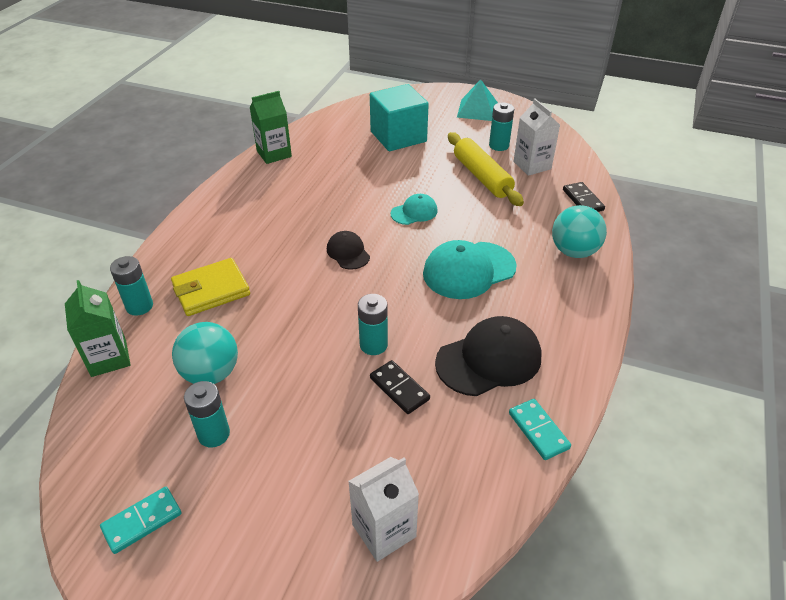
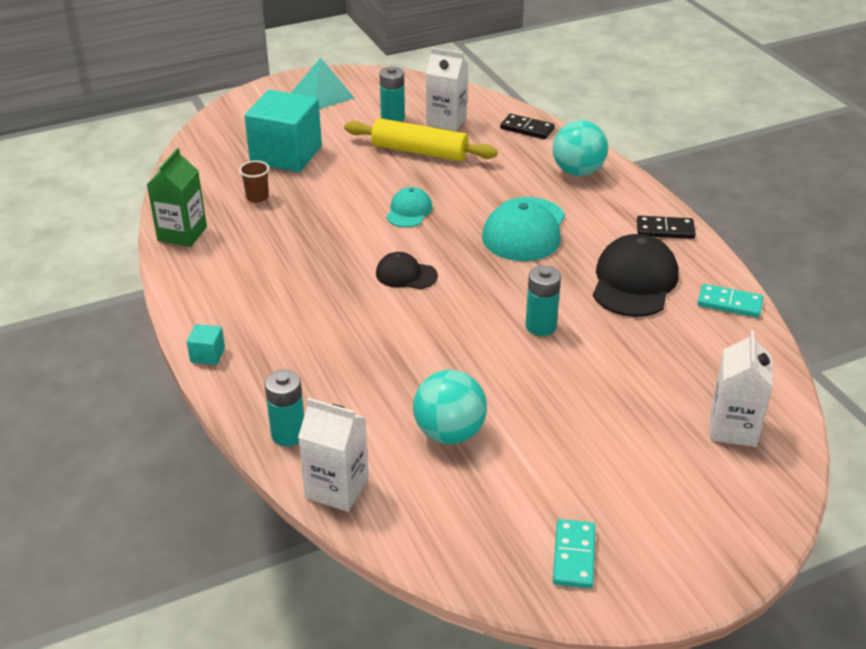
camera: 45 degrees left, 5 degrees down
(109, 358) = (337, 488): green carton -> white carton
(178, 231) = (207, 355): none -> turquoise cube
(211, 290) = (334, 378): yellow wallet -> none
(214, 434) = (526, 467): turquoise battery -> none
(343, 154) = (257, 197): none -> brown cup
(399, 389) = (606, 341): black domino -> black domino (665, 230)

